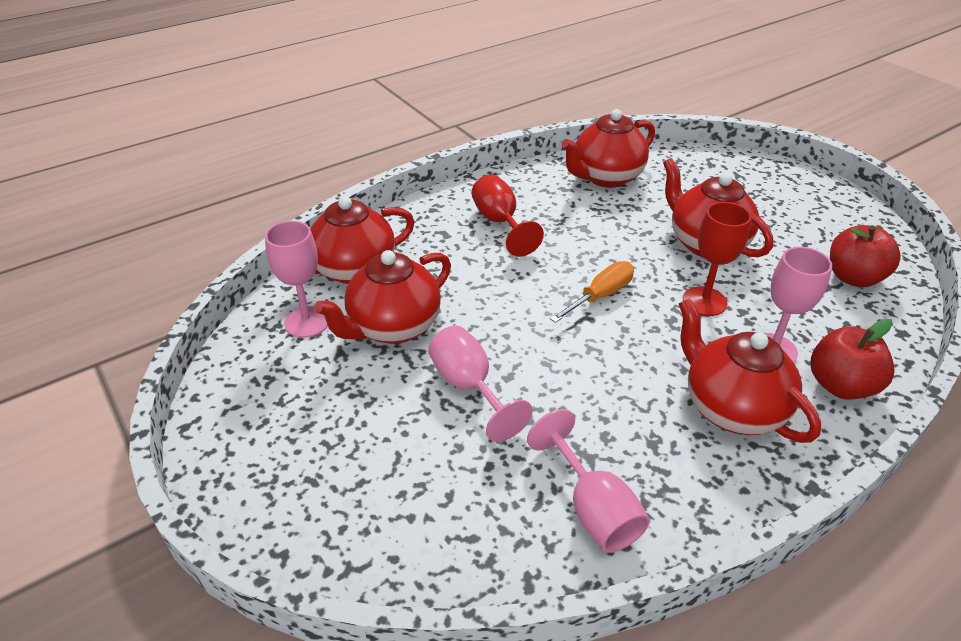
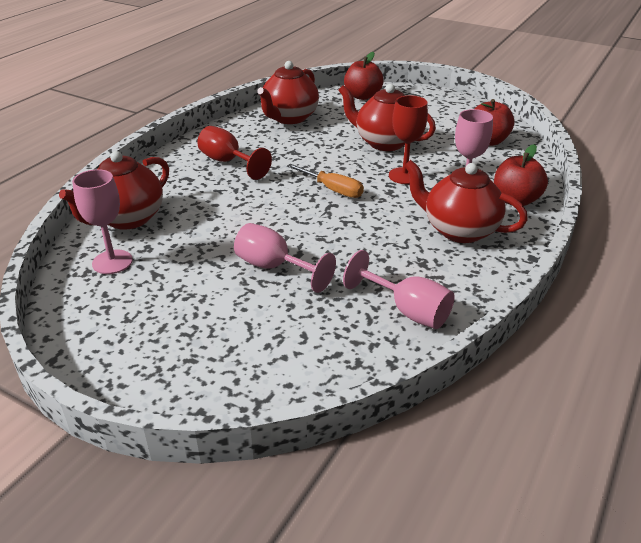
camera: 25 degrees left, 5 degrees down
(393, 327) = (188, 247): red teapot -> none
(600, 296) = (332, 189): orange screwdriver -> orange screwdriver turned 105 degrees clockwise
(716, 166) = (362, 96): none -> red apple

